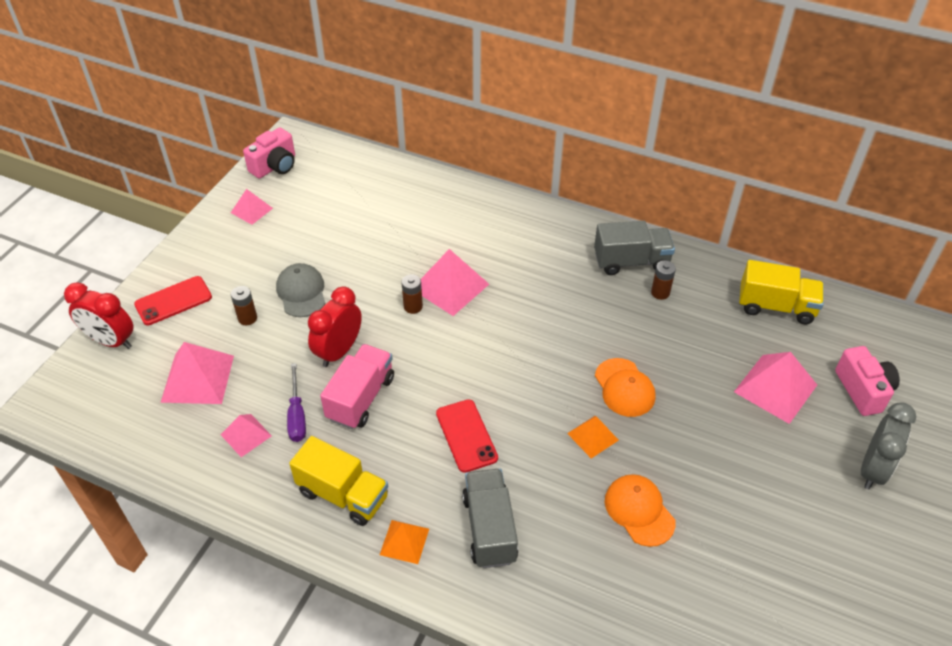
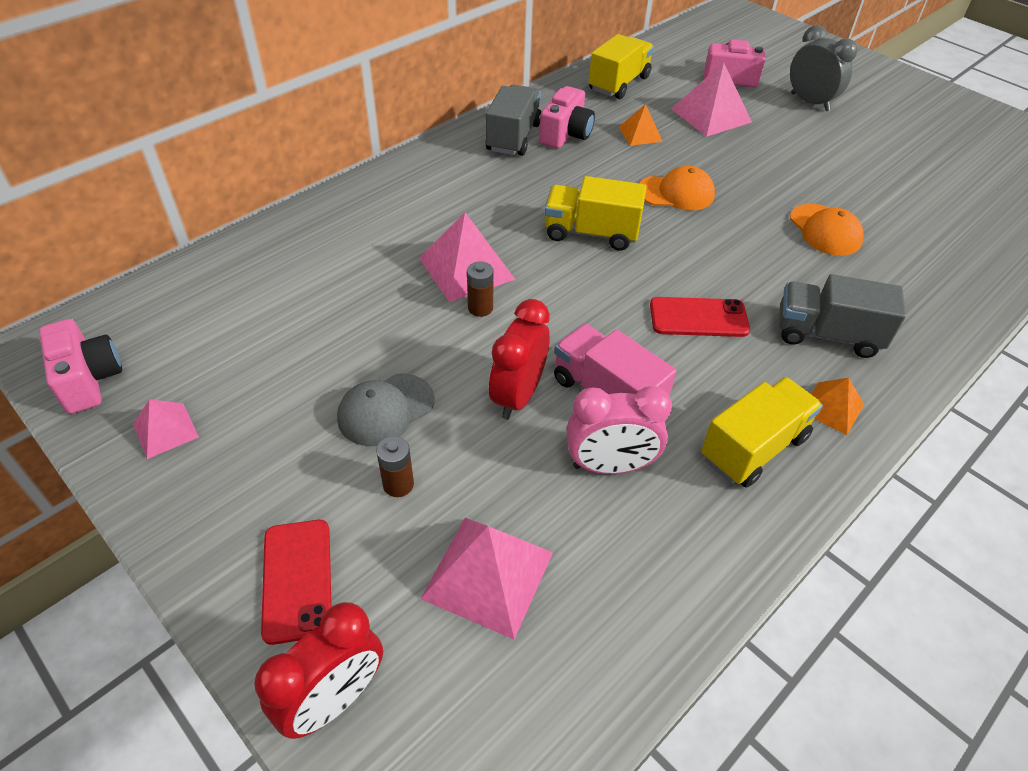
camera: 70 degrees left, 0 degrees up
(246, 435) = (623, 533): pink pyramid -> none
(297, 415) = (610, 466): purple screwdriver -> pink clock
(301, 292) = (385, 410): grey cap -> grey cap turned 45 degrees counterclockwise
(339, 351) = (518, 396): red clock -> red clock turned 60 degrees clockwise
(532, 344) = (591, 233): none -> yellow truck
(593, 436) = (729, 230): orange pyramid -> orange pyramid (640, 134)
(639, 511) = (825, 230): orange cap -> orange cap turned 105 degrees counterclockwise
(660, 293) = (566, 134): brown battery -> pink camera

